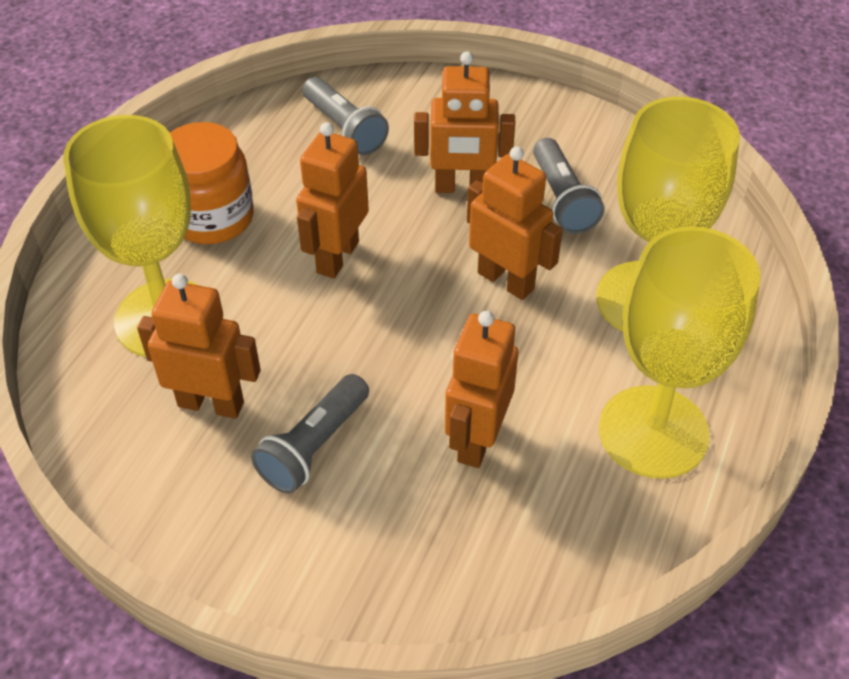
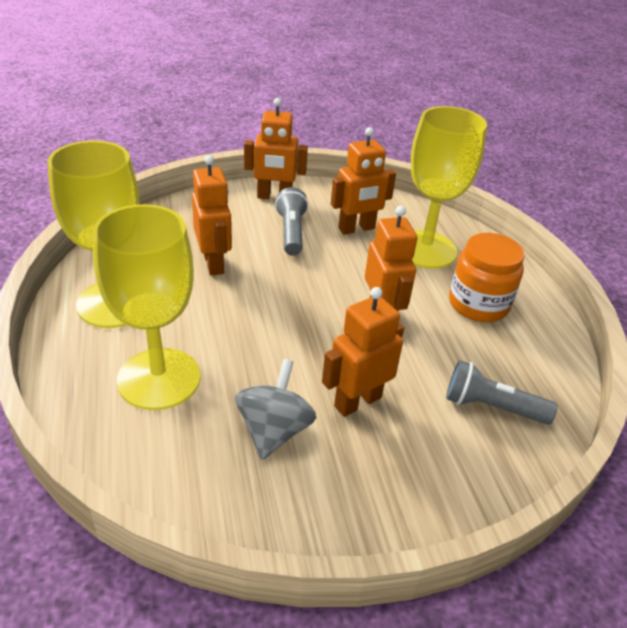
camera: 140 degrees right, 10 degrees down
(506, 280) = (265, 348): orange robot -> orange robot (274, 197)
(562, 200) = (274, 430): grey flashlight -> grey spinning top

